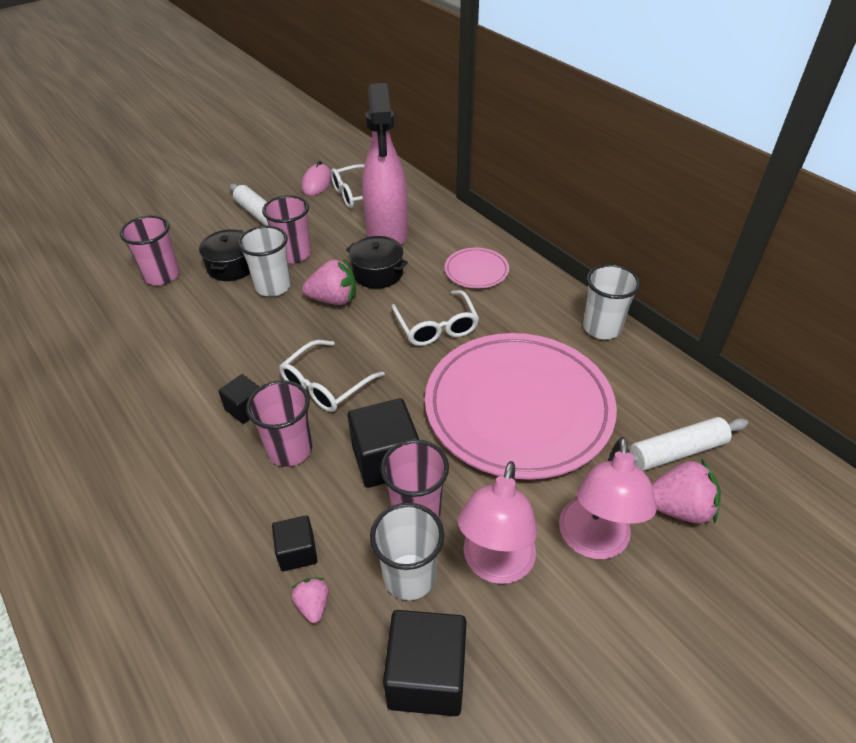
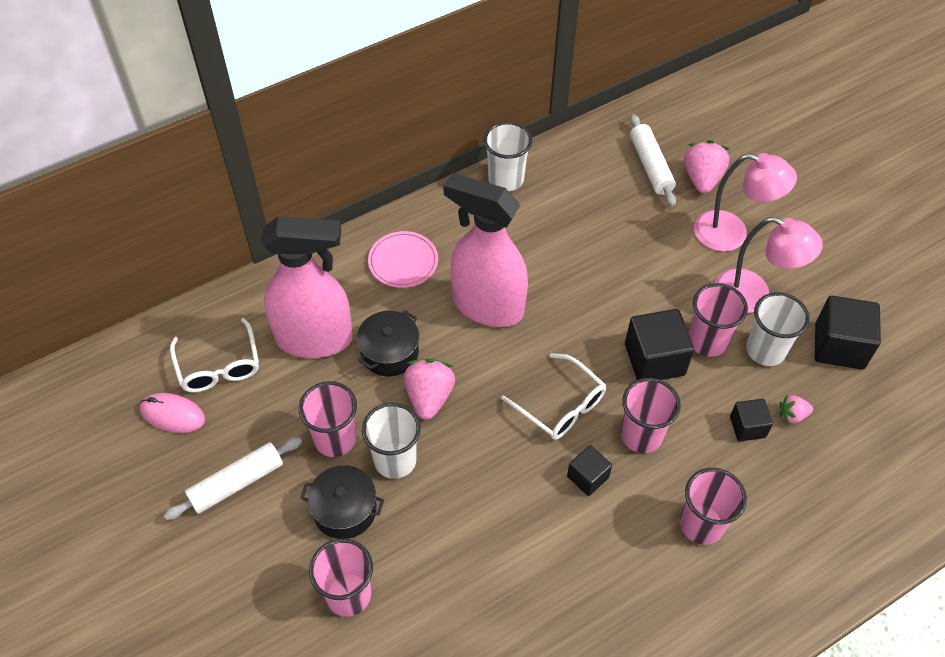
camera: 85 degrees left, 10 degrees up
(180, 504) = (701, 524): none -> pink cup
(436, 327) = (487, 306): white glasses -> pink spray bottle
(518, 408) = (600, 257): pink plate -> none

